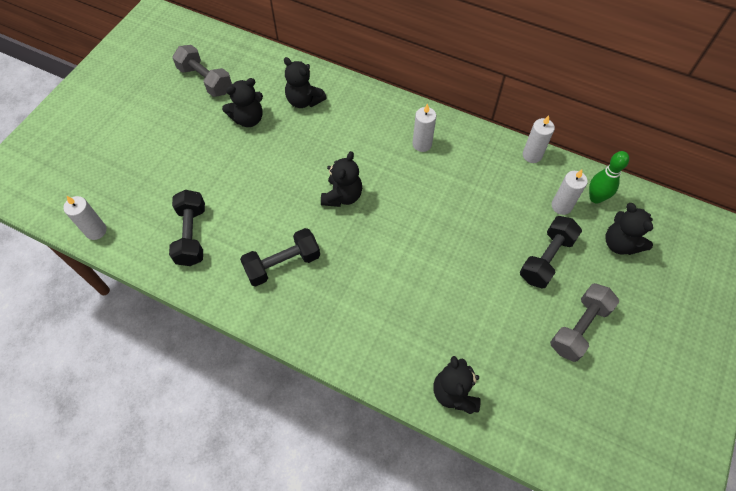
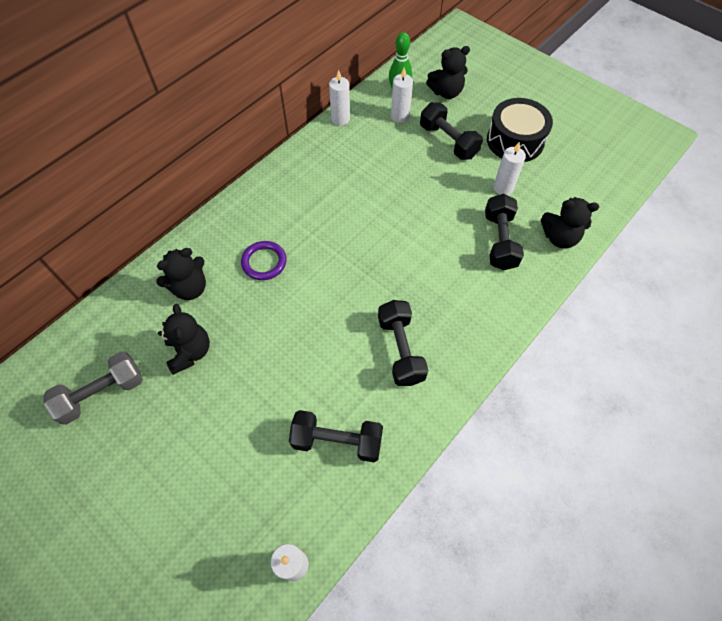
camera: 75 degrees left, 0 degrees up
(342, 196) = (334, 277): black teddy bear -> none
(343, 141) = (264, 262): none -> purple ring
(422, 144) = (295, 195): white candle -> white candle (503, 188)
(429, 331) = (499, 241): none -> black dumbbell
(579, 327) = (515, 141): grey dumbbell -> black drum

